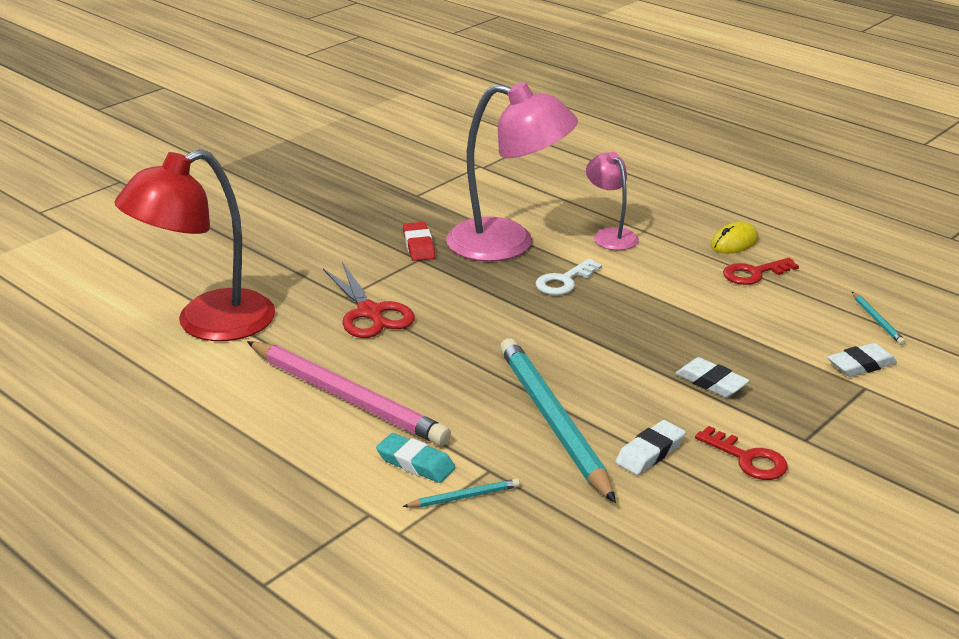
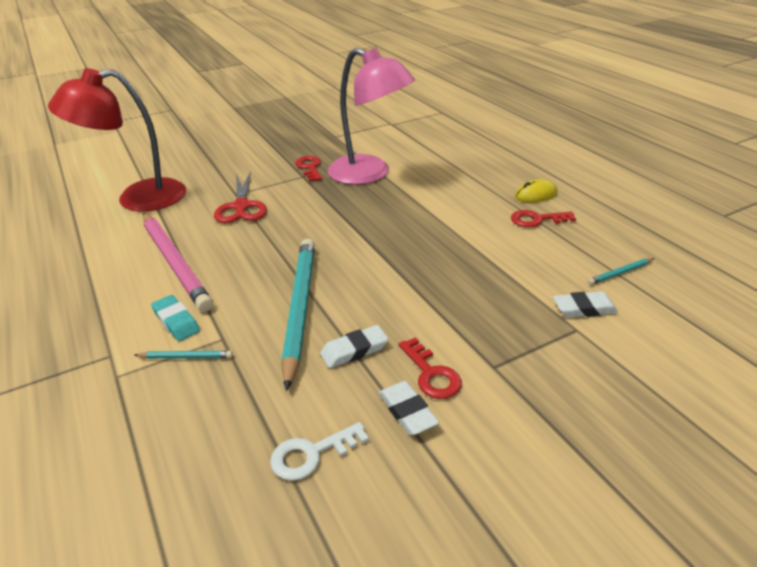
camera: 20 degrees right, 5 degrees up
(419, 246) = (310, 168): red eraser -> red key
(564, 281) = (389, 205): white key -> white key (312, 454)
(610, 235) = (445, 178): pink lamp -> none
(711, 382) = (445, 300): white eraser -> white eraser (407, 411)
(877, 321) = (620, 273): turquoise pencil -> turquoise pencil turned 60 degrees clockwise

